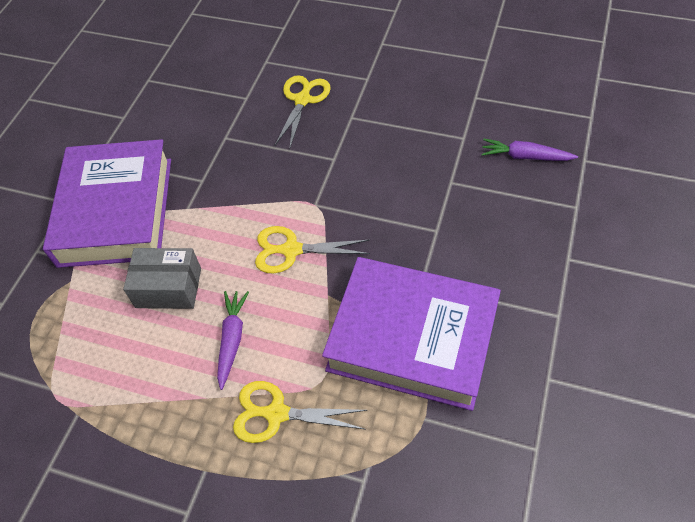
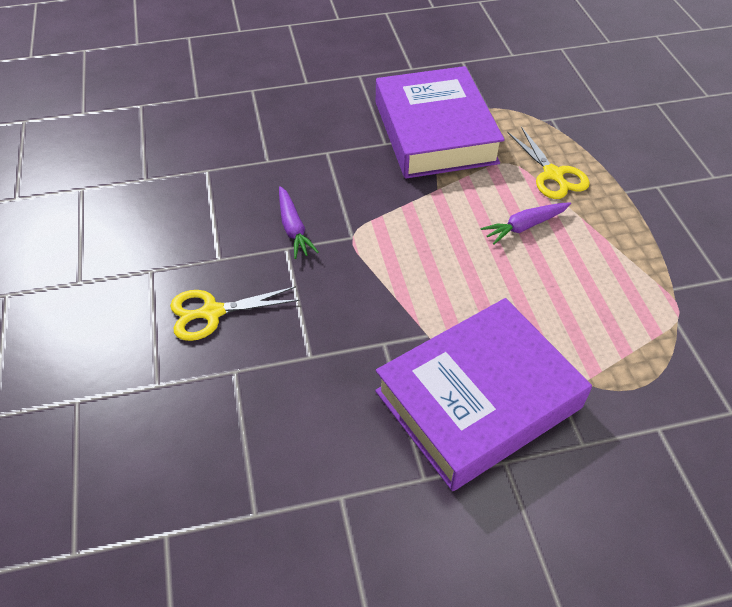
camera: 125 degrees left, 5 degrees down
(168, 288) = (520, 296): grey box -> none
(291, 250) = (413, 230): yellow scissors -> none
(525, 157) = (211, 128): purple carrot -> purple carrot (293, 228)

